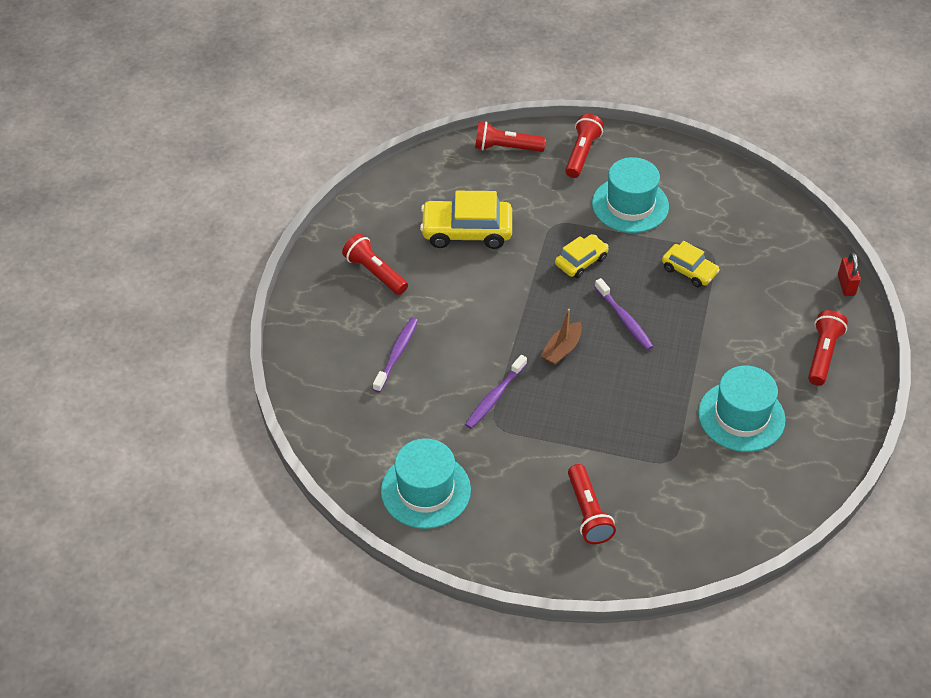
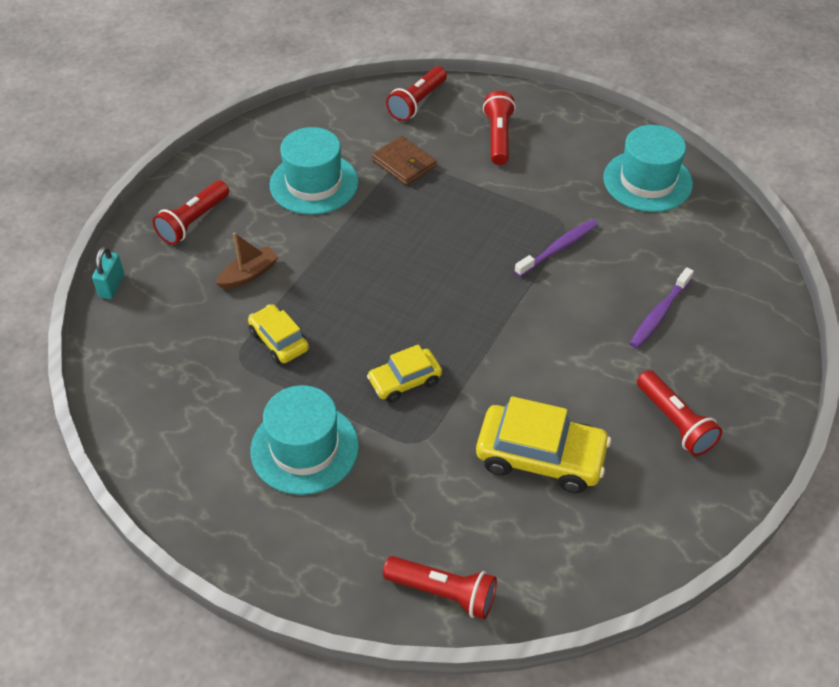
camera: 165 degrees left, 0 degrees up
(562, 349) = (469, 281): brown boat -> brown boat (249, 274)
(582, 154) = (332, 553): red flashlight -> red flashlight (417, 103)
(624, 319) = (384, 299): purple toothbrush -> none
(668, 458) = (404, 164): none -> brown wallet
(846, 285) = (112, 286): red padlock -> turquoise padlock

